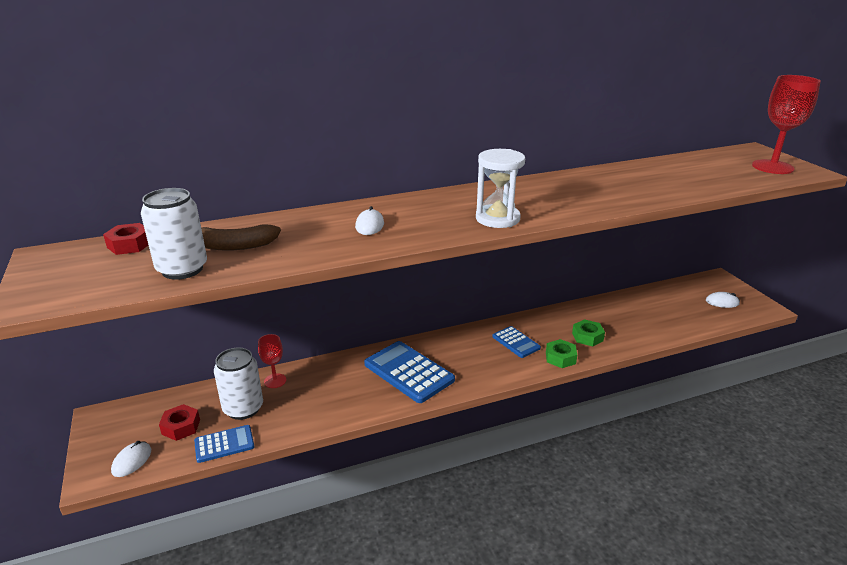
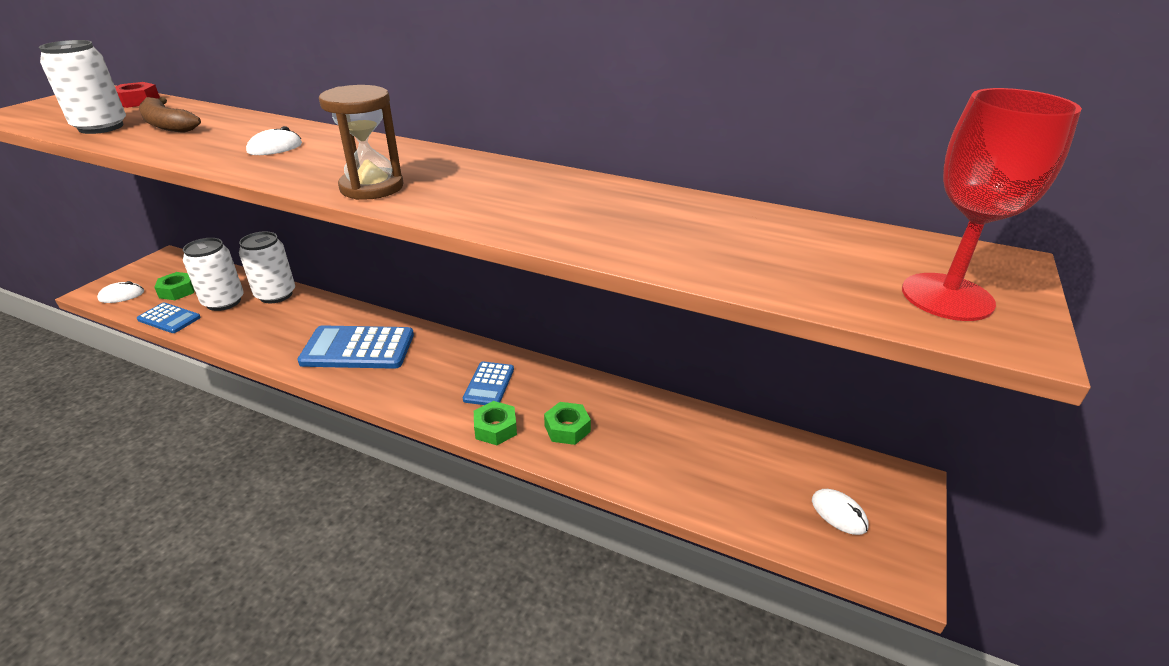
camera: 45 degrees right, 5 degrees up
(181, 427) = (178, 291): red nut -> green nut
(275, 381) = (276, 295): red goblet -> white can
(408, 372) = (358, 348): blue calculator -> blue calculator turned 90 degrees counterclockwise
(497, 219) = (372, 187): white hourglass -> brown hourglass

